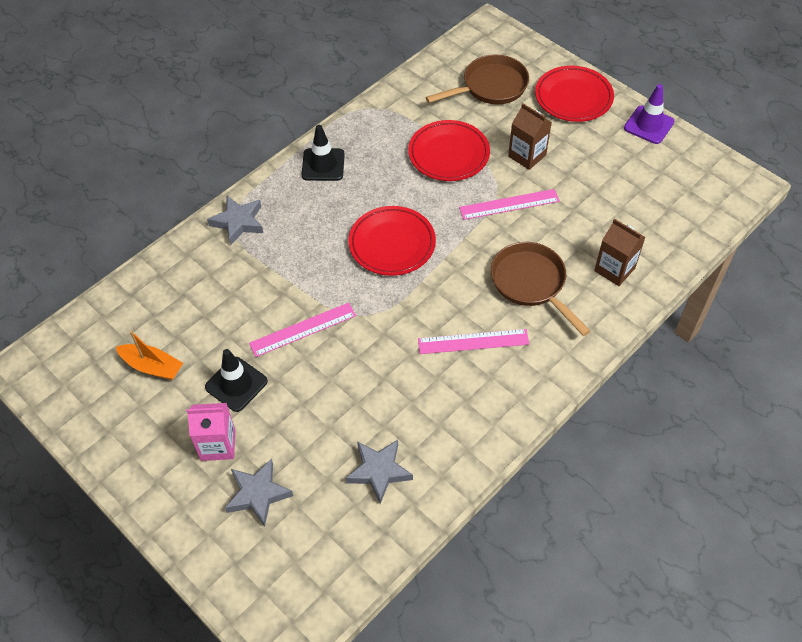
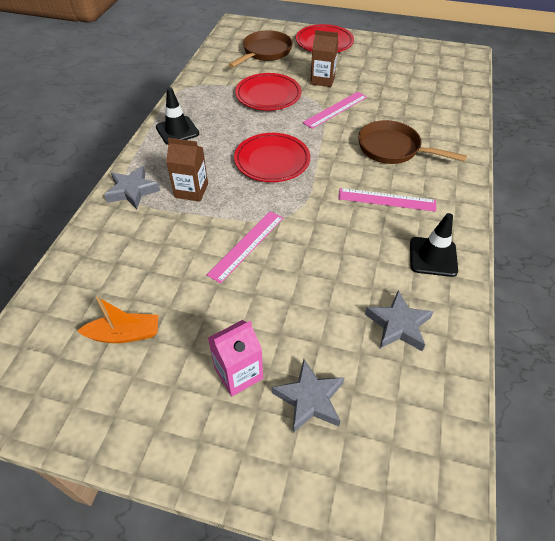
camera: 30 degrees left, 5 degrees down
(236, 384) = (218, 313): black traffic cone -> black traffic cone (433, 257)
(473, 341) = (386, 199): pink ruler -> pink ruler turned 45 degrees clockwise
(614, 269) = (438, 121): brown carton -> brown carton (191, 190)
(648, 125) = (383, 43): purple traffic cone -> none

